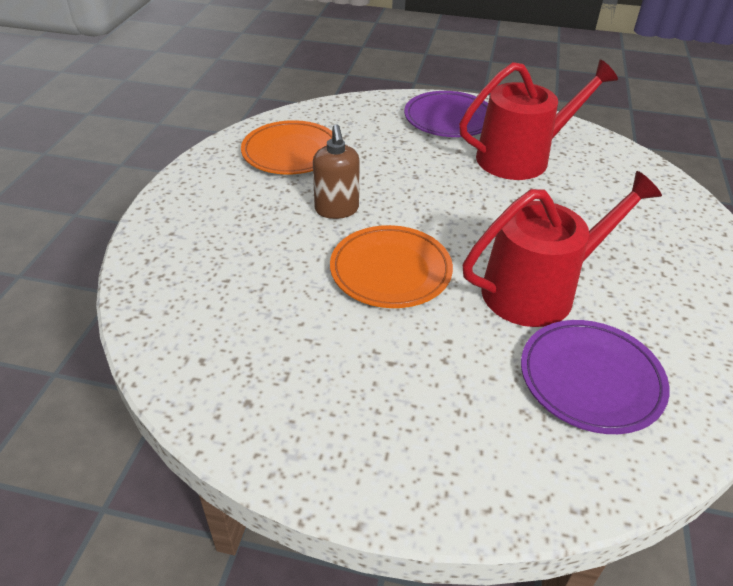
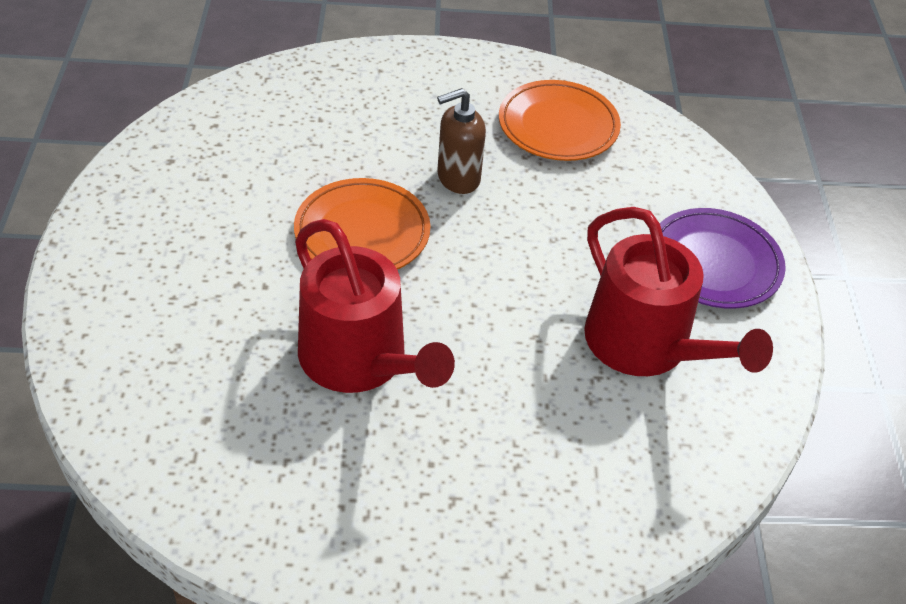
camera: 75 degrees right, 5 degrees up
(590, 379) = (225, 402): purple plate -> none

